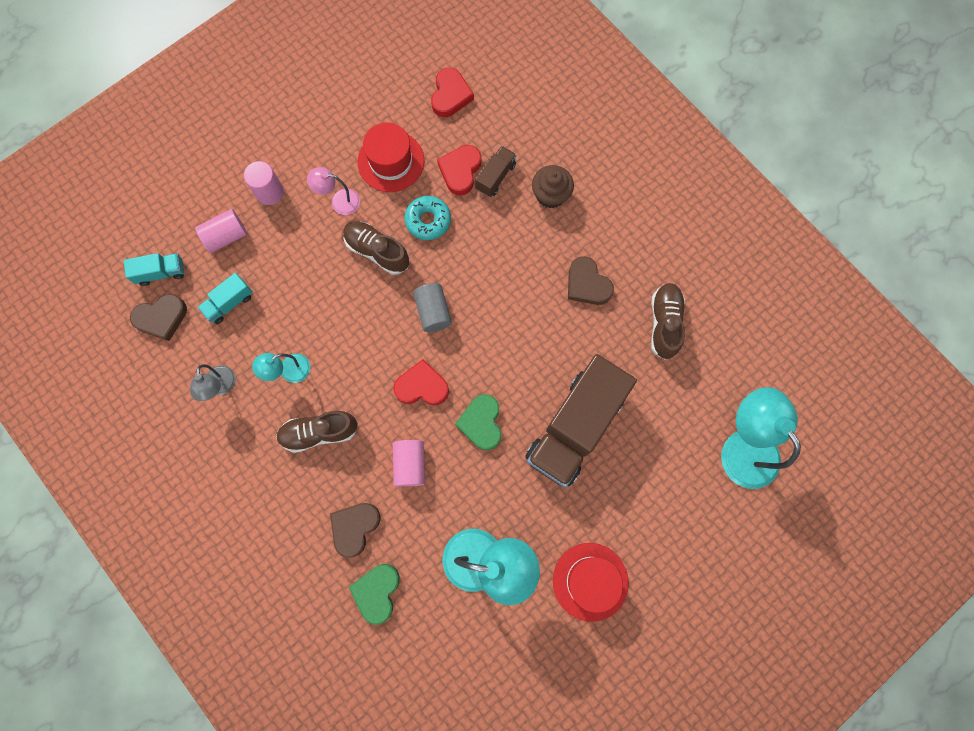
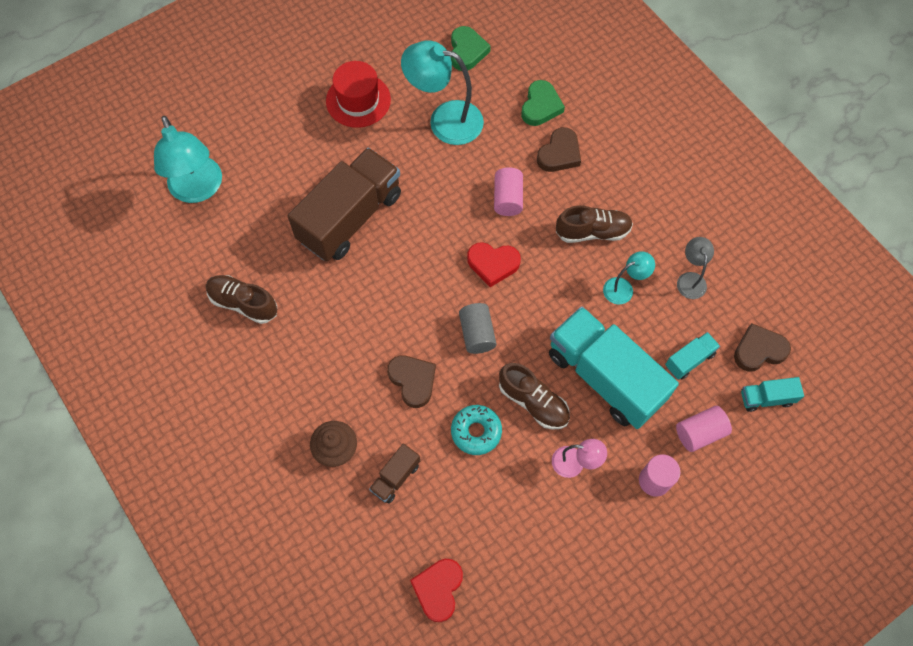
camera: 175 degrees left, 10 degrees down
(310, 280) = (605, 377): none -> turquoise truck
(391, 161) = (515, 507): red hat -> none
(460, 171) = (435, 488): red heart -> none
(481, 423) = (438, 228): green heart -> green heart (467, 51)
(587, 284) = (314, 348): brown heart -> brown heart (413, 381)
(664, 323) = (243, 303): brown shoe -> brown shoe turned 105 degrees clockwise

